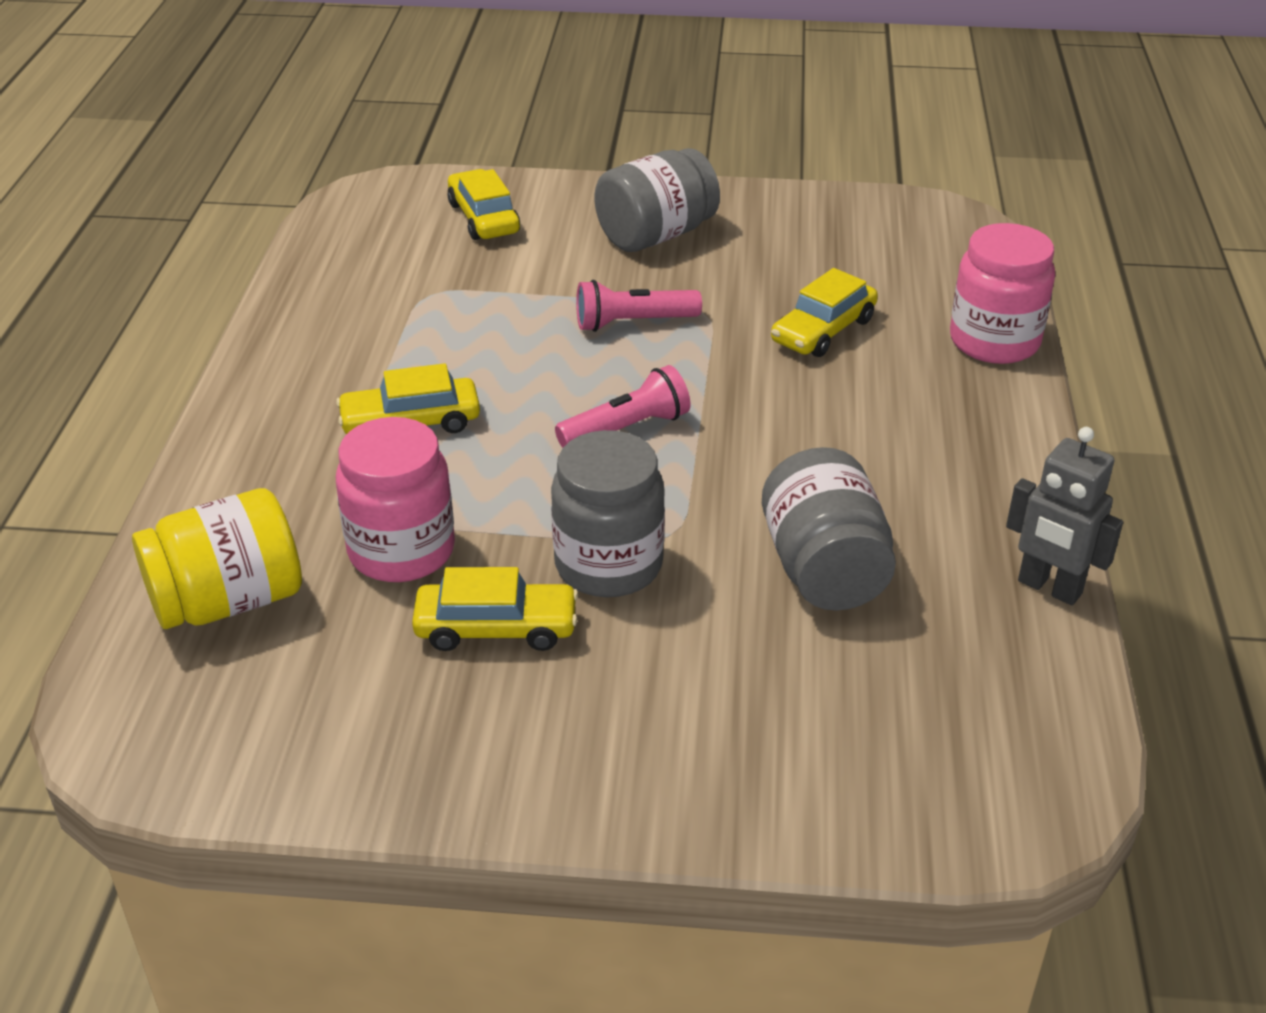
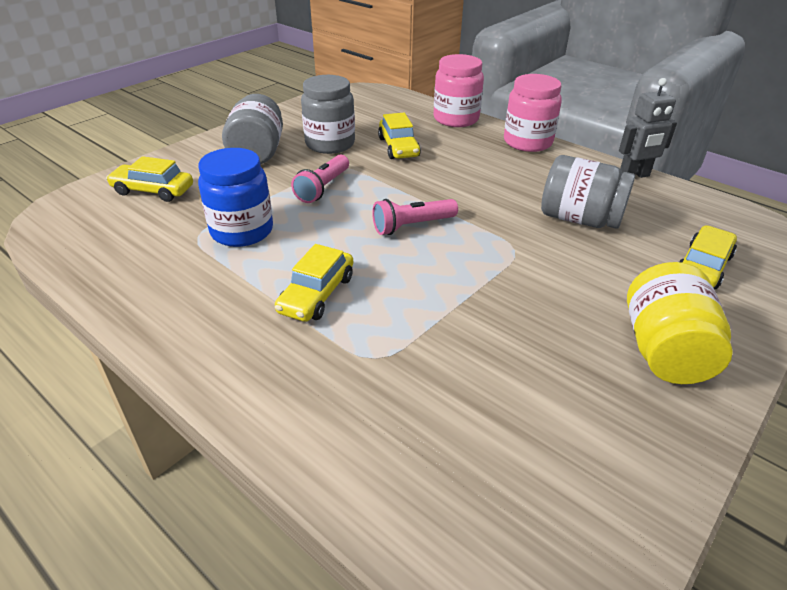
camera: 55 degrees left, 0 degrees up
(228, 601) = (423, 456): yellow jar -> yellow jar (664, 350)
(401, 551) = (442, 348): pink jar -> pink jar (527, 142)
(472, 316) = (242, 231): none -> blue jar
(496, 628) = (549, 339): yellow car -> yellow car (703, 266)
(608, 565) = (524, 277): grey jar -> grey jar (330, 144)
(626, 429) = (412, 226): pink flashlight -> pink flashlight turned 120 degrees counterclockwise

